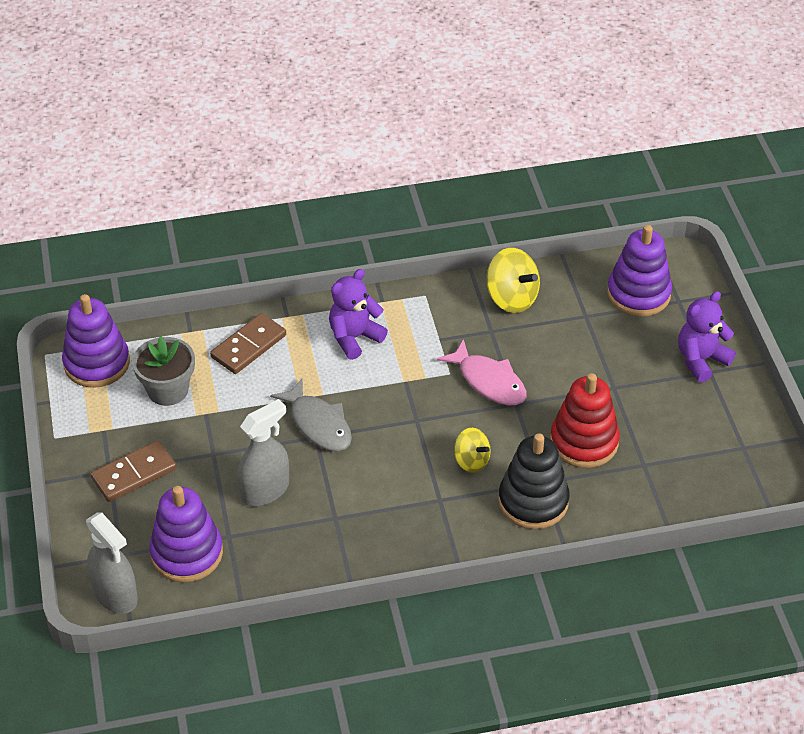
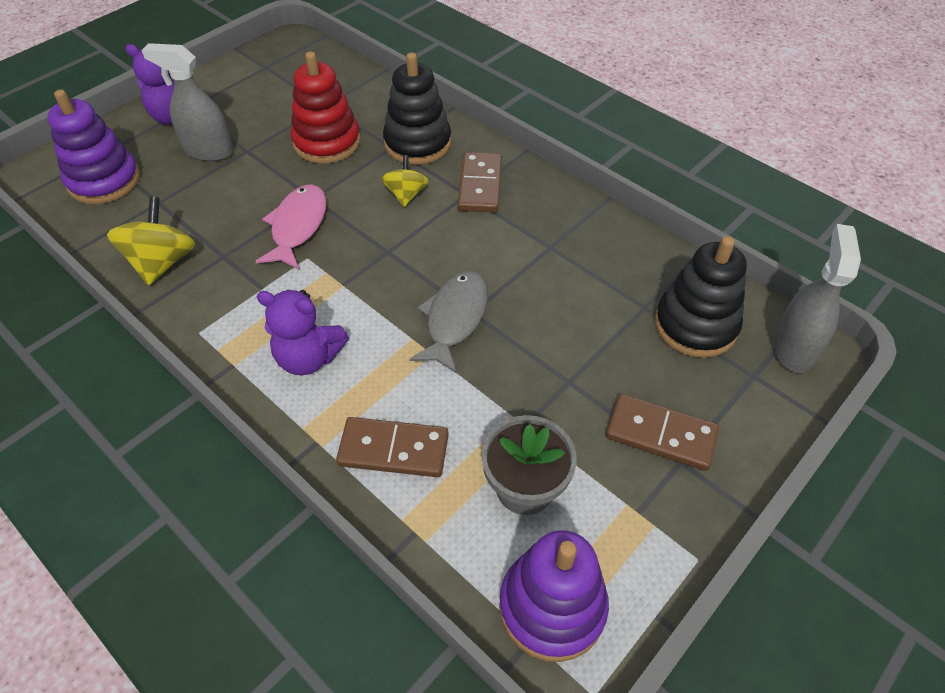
camera: 125 degrees left, 5 degrees up
(187, 553) = (695, 325): purple stacking toy -> black stacking toy
(265, 490) = (571, 311): grey spray bottle -> grey spray bottle (208, 151)
(443, 514) = (479, 185): none -> brown domino

